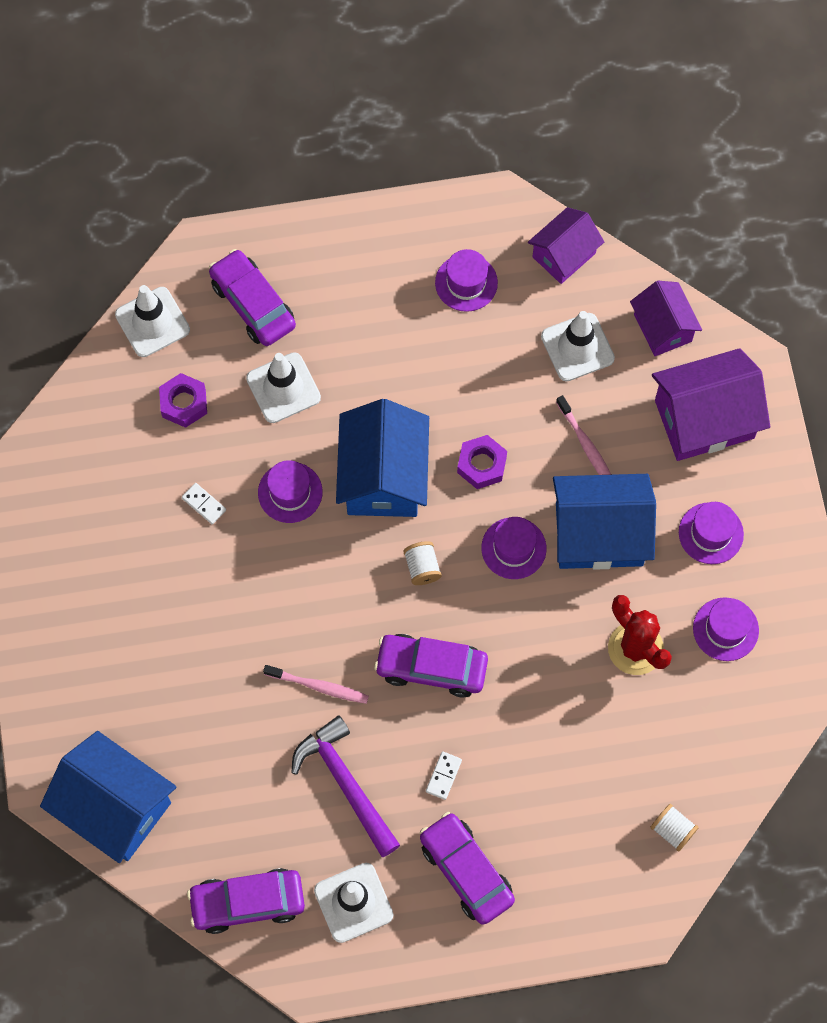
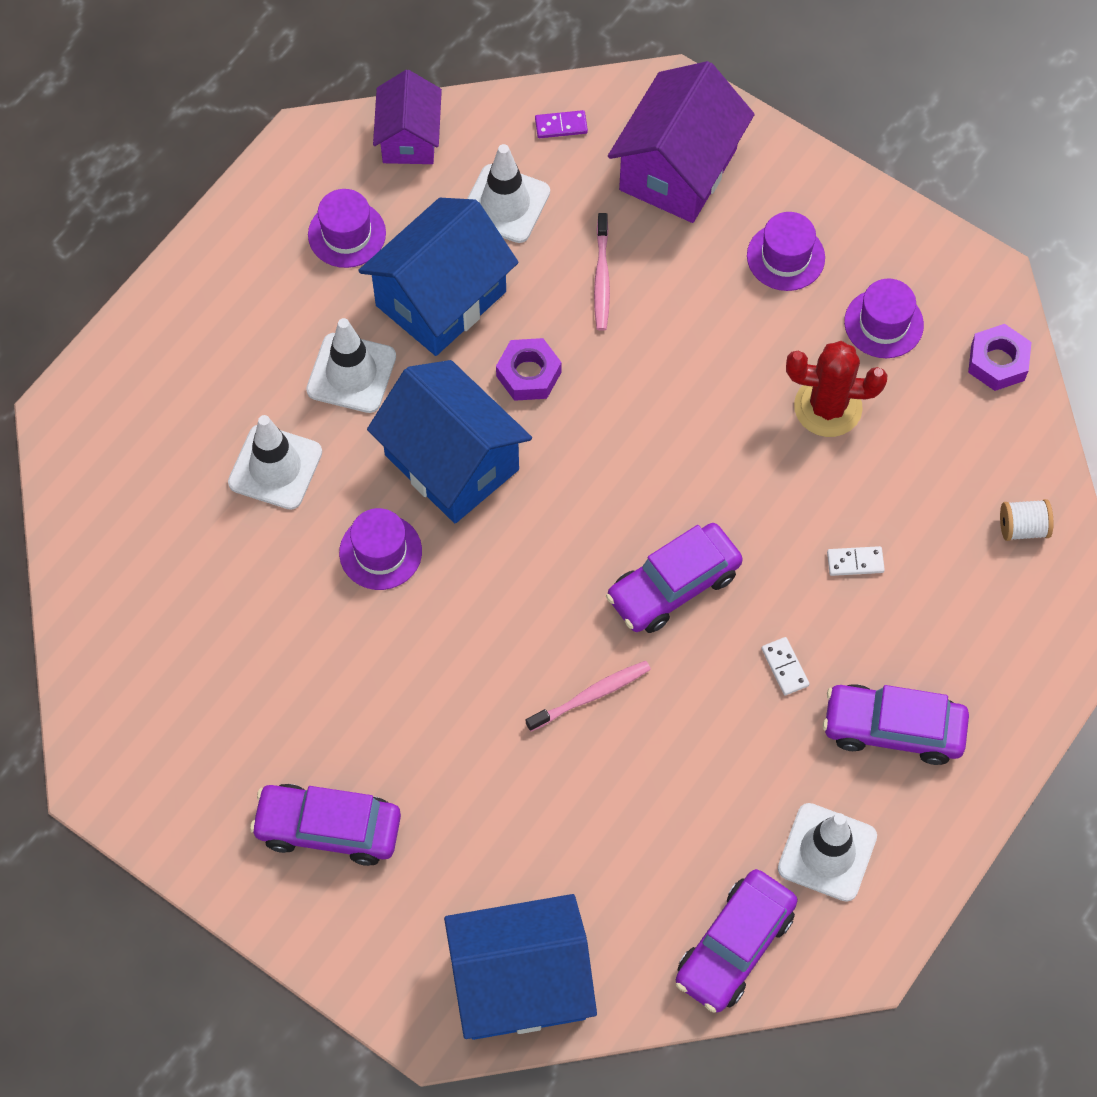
camera: 45 degrees left, 5 degrees down
(152, 322) = (85, 518): white traffic cone -> white traffic cone (351, 373)
(184, 403) = (194, 563): purple nut -> purple nut (997, 362)
(204, 504) = (310, 635): white domino -> white domino (855, 562)
(253, 304) = (166, 420): purple car -> purple car (328, 828)
(346, 784) = (708, 756): purple hammer -> none
(422, 568) = (571, 508): white spool -> none
(513, 548) = (633, 419): purple hat -> none
(586, 445) = (601, 278): pink toothbrush -> pink toothbrush turned 75 degrees clockwise
(599, 534) = (693, 341): blue house -> blue house (441, 298)
(662, 328) = (561, 126): purple house -> purple domino

